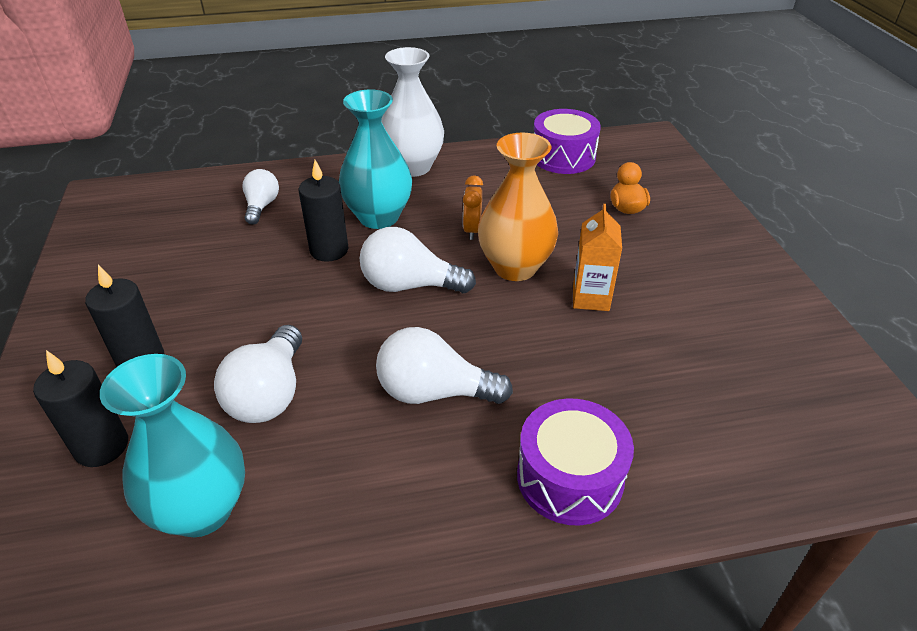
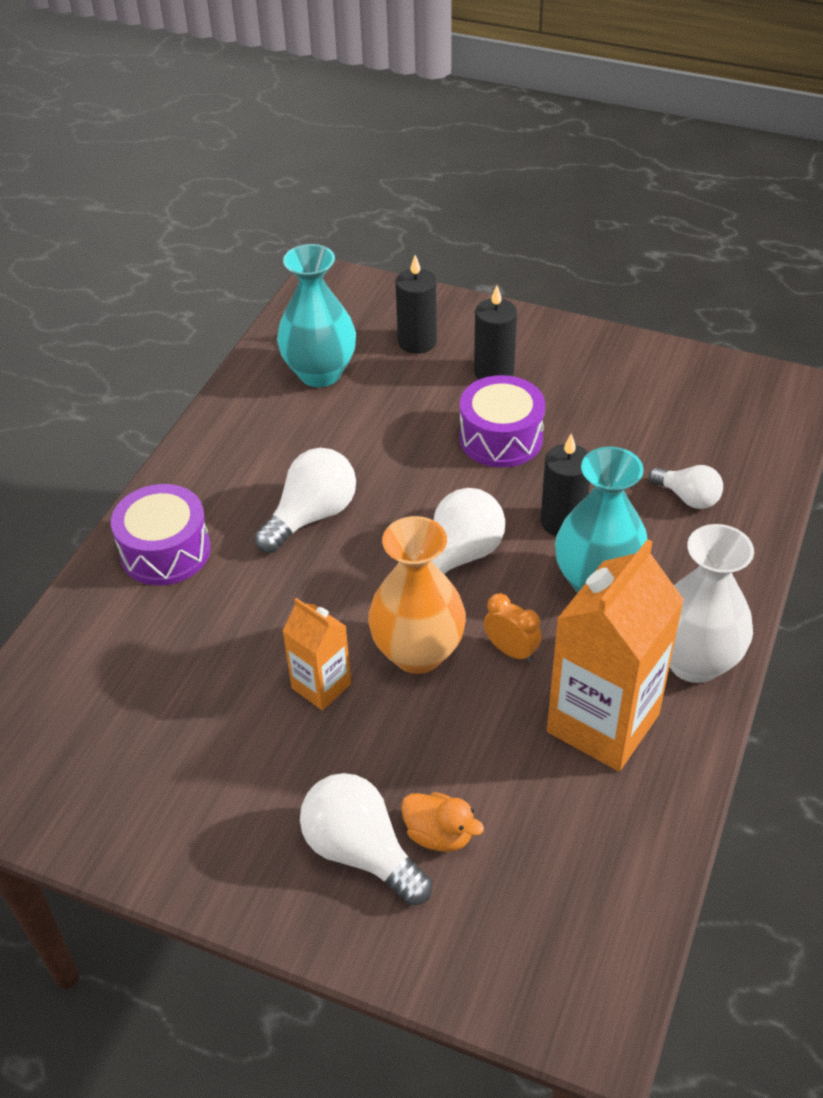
camera: 125 degrees right, 5 degrees up
(269, 394) = (395, 427): white light bulb -> white light bulb (361, 851)
(490, 182) = (603, 723): none -> orange carton
(563, 157) = (614, 849): purple drum -> purple drum (501, 438)

